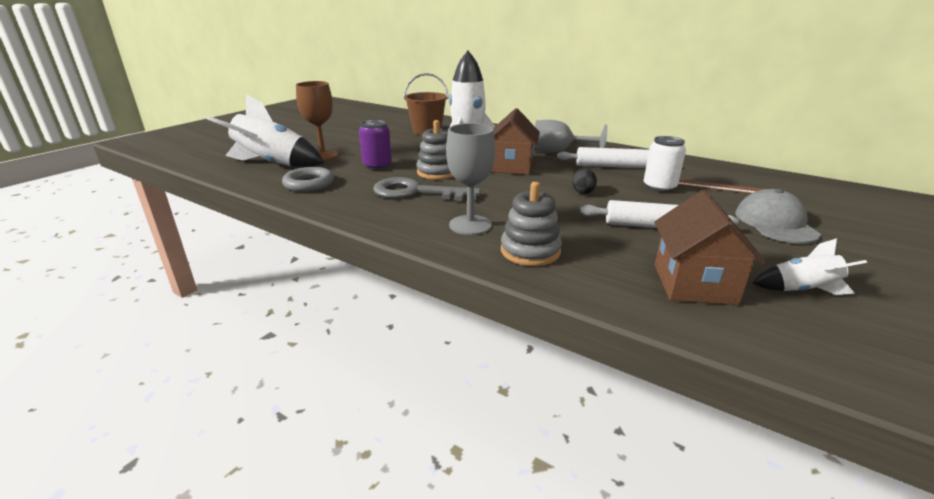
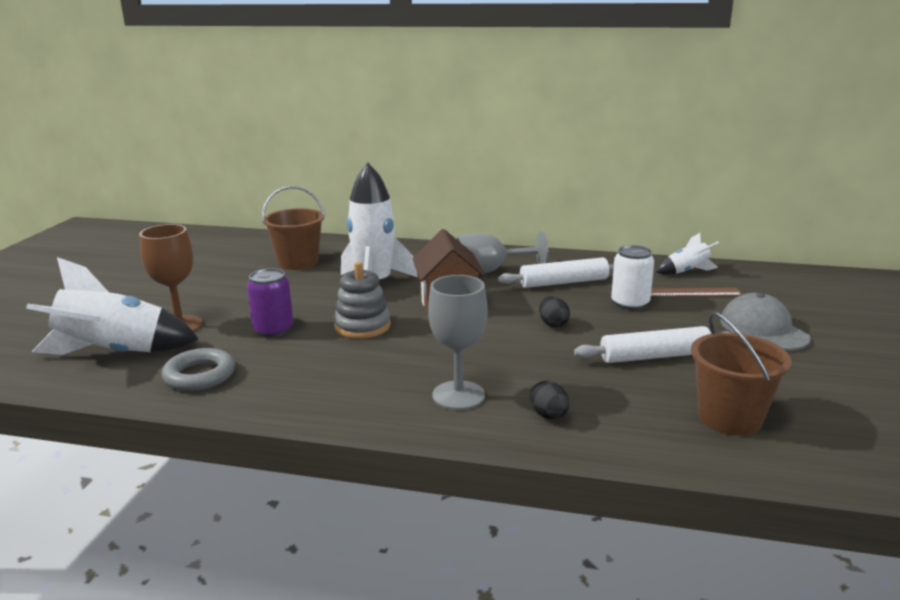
camera: 20 degrees left, 5 degrees down
(416, 192) = (358, 361): grey key -> none
(530, 251) = (549, 415): grey stacking toy -> black egg
(694, 284) = (729, 418): brown house -> brown bucket
(801, 290) = (822, 403): white rocket -> white rocket (686, 272)

